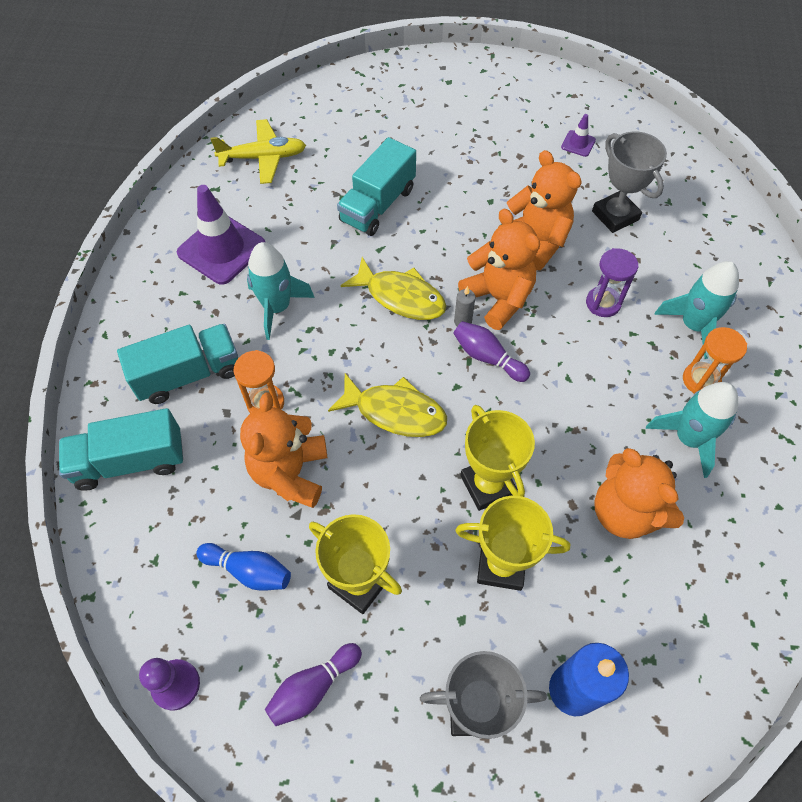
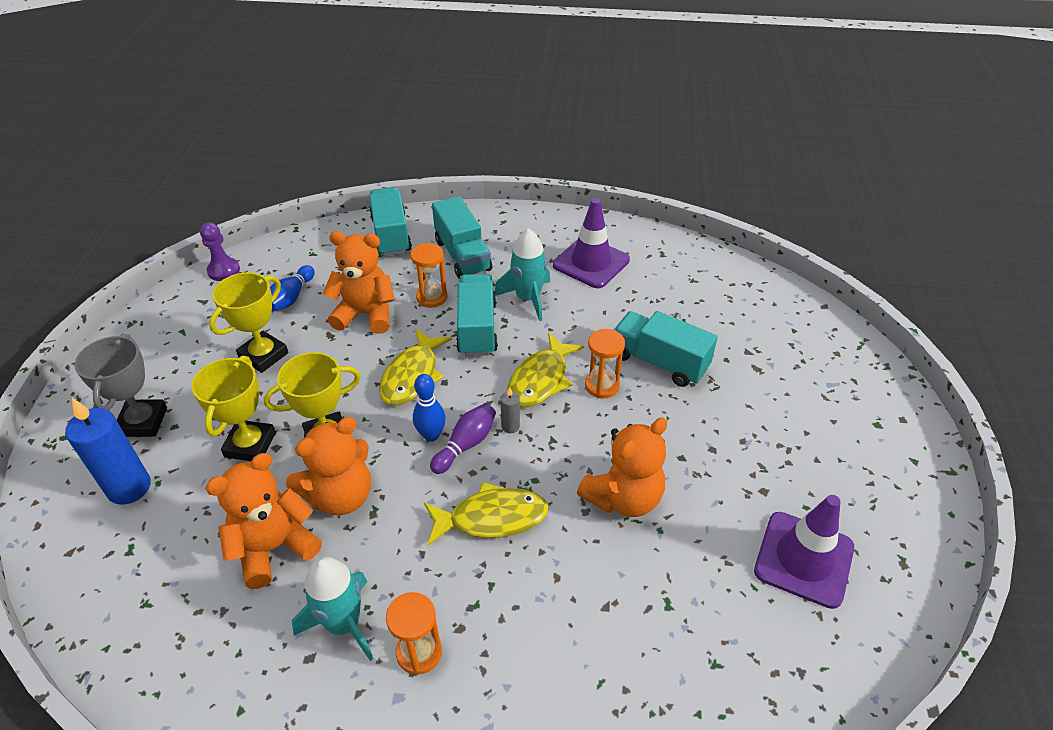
camera: 90 degrees right, 15 degrees down
(264, 158) = (708, 280): yellow plane -> none
(313, 687) = (196, 333): purple bowling pin -> none
(322, 354) = (477, 328): none -> turquoise truck
(409, 249) = (602, 386): none -> orange hourglass
(477, 388) = (431, 435): none -> blue bowling pin
(498, 298) = (540, 457): orange teddy bear -> orange teddy bear (340, 496)
(568, 334) = (492, 518): none -> yellow fish
(578, 143) = (803, 559): purple traffic cone -> purple traffic cone, size x2.17
(603, 303) = (534, 558): purple hourglass -> none
(615, 215) = (678, 589): grey trophy -> none
(693, 325) = (500, 658): turquoise rocket -> none

